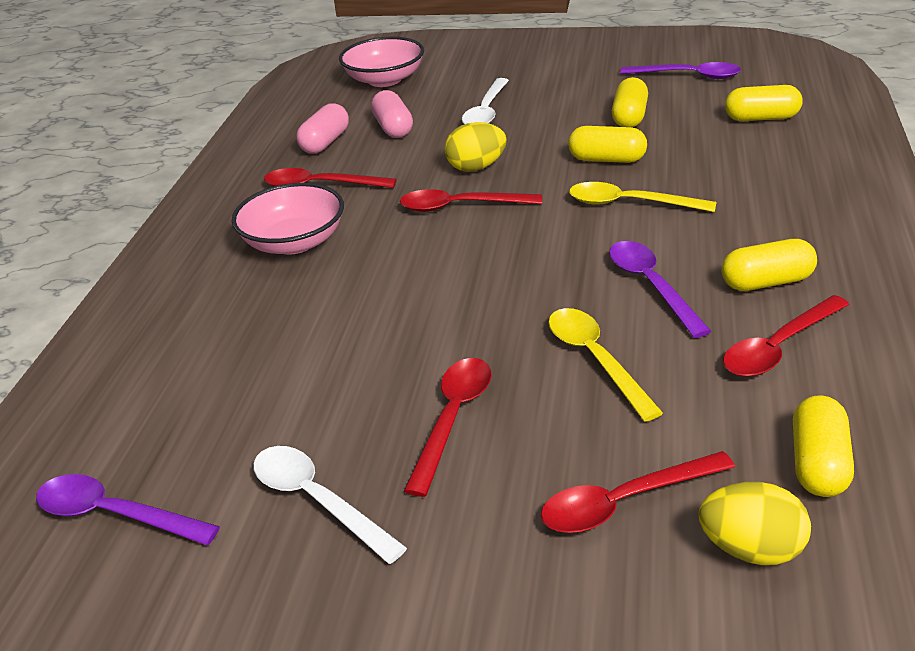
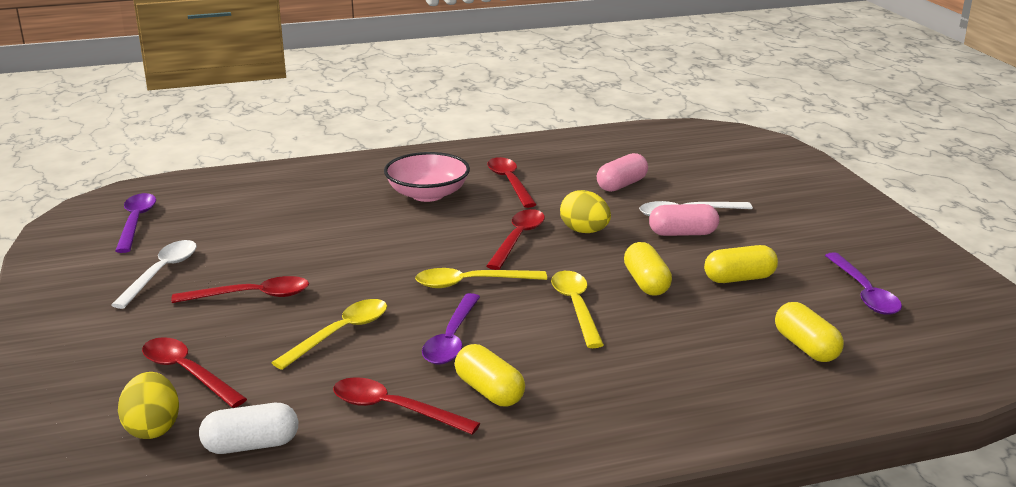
camera: 60 degrees right, 10 degrees down
(325, 142) = (575, 167): pink capsule -> pink capsule (683, 234)
(385, 80) = (703, 161): pink bowl -> none
(460, 206) = (518, 239): red spoon -> red spoon turned 45 degrees clockwise
(538, 252) = (471, 283): none -> yellow spoon
(651, 286) = (452, 339): purple spoon -> purple spoon turned 150 degrees clockwise
(818, 464) = (251, 445): yellow capsule -> white capsule

